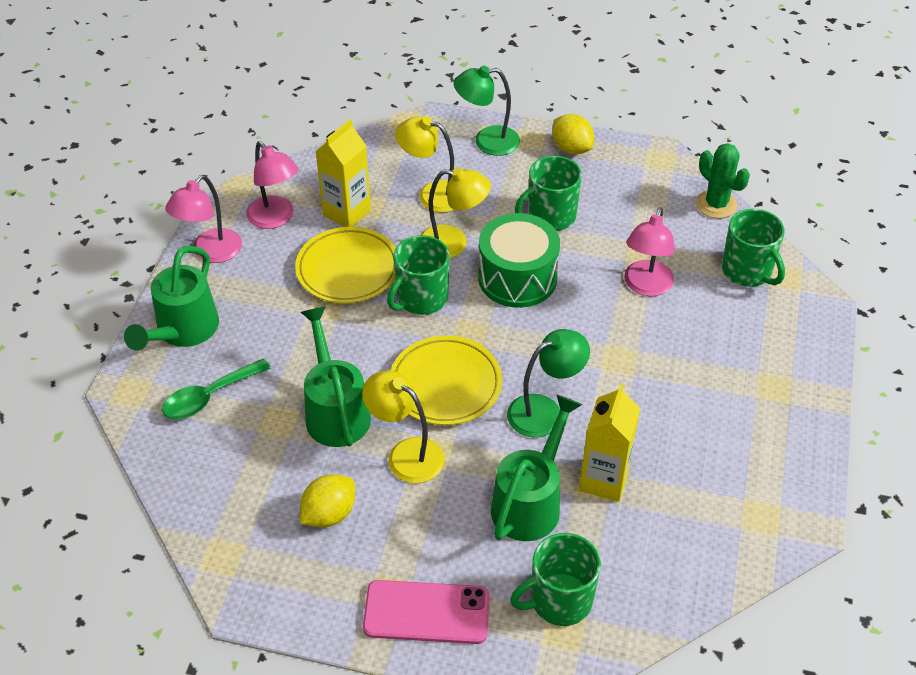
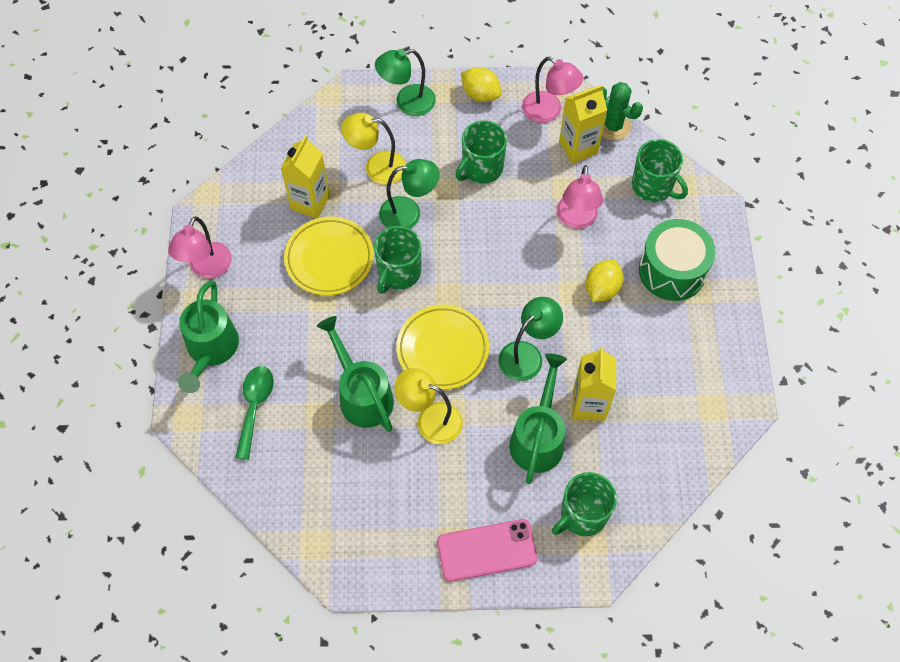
camera: 15 degrees left, 15 degrees up
(209, 397) = (255, 406): green spoon -> green spoon turned 150 degrees clockwise
(275, 219) = (251, 222): pink lamp -> pink lamp (548, 112)
(329, 514) = (386, 487): yellow lemon -> yellow lemon (602, 289)
(453, 243) = (409, 213): yellow lamp -> green lamp
(517, 278) = (471, 235): green drum -> green drum (672, 270)
(669, 217) = (578, 147): none -> yellow carton

